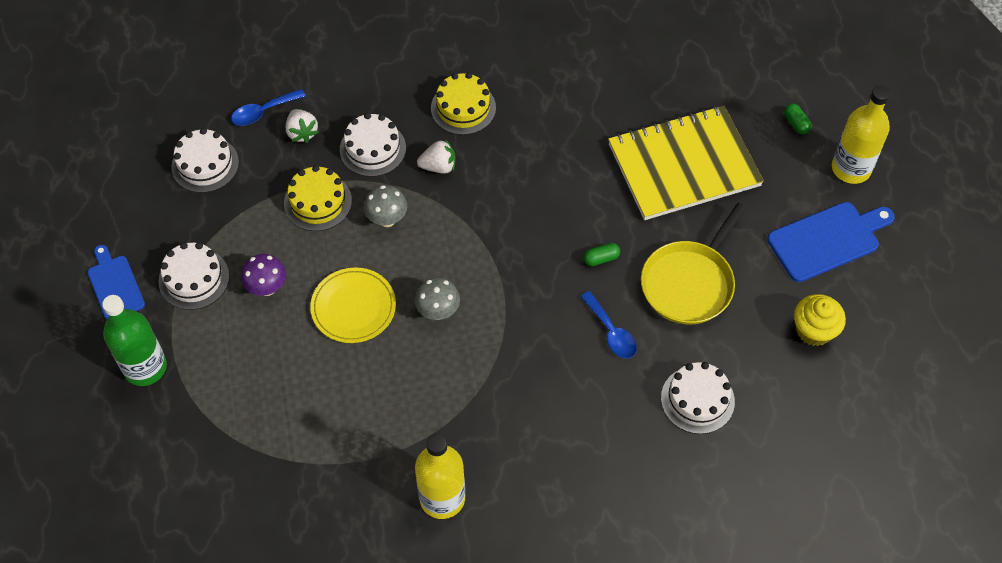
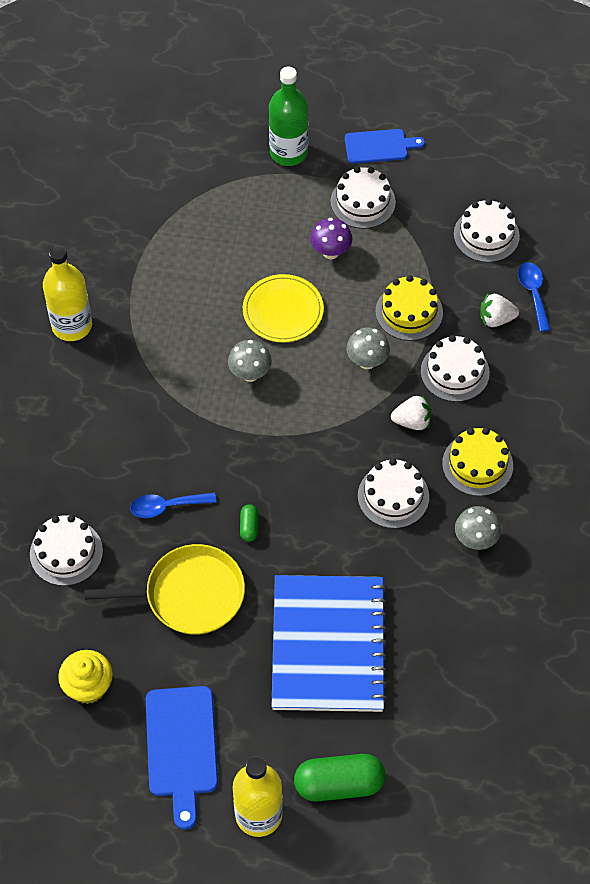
camera: 110 degrees right, 0 degrees up
(438, 166) = (412, 421): white strawberry -> white strawberry turned 105 degrees counterclockwise
(521, 159) = (393, 496): none -> white cake
(537, 91) = (475, 540): none -> grey mushroom
(683, 165) = (328, 645): yellow notebook -> blue notebook
(689, 283) = (189, 595): yellow pan -> yellow pan turned 120 degrees clockwise
(796, 123) = (339, 784): green capsule -> green capsule, size x2.13

